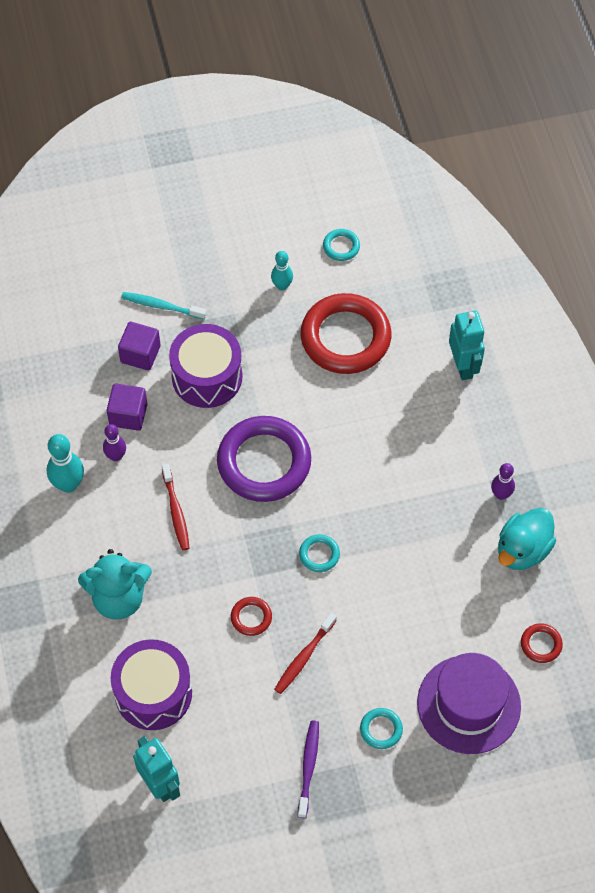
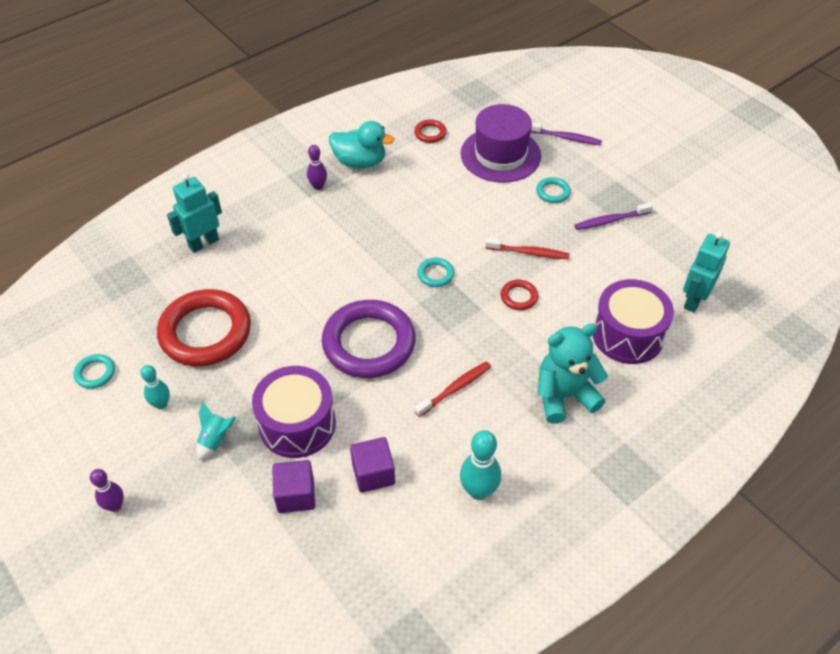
camera: 115 degrees left, 10 degrees down
(116, 456) = (425, 463): purple bowling pin -> purple bowling pin (115, 506)
(118, 598) = (564, 396): turquoise teddy bear -> turquoise teddy bear turned 75 degrees counterclockwise
(161, 306) = (226, 502): turquoise toothbrush -> none
(224, 315) = (216, 439): none -> turquoise rocket
(466, 795) = (566, 138): none -> purple toothbrush

